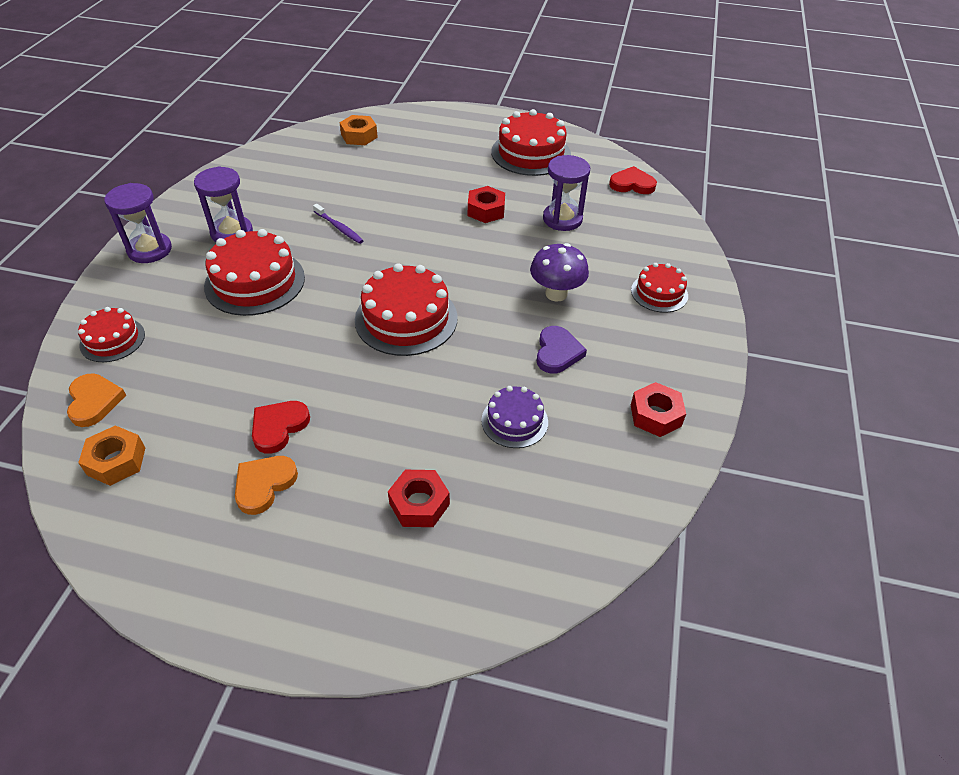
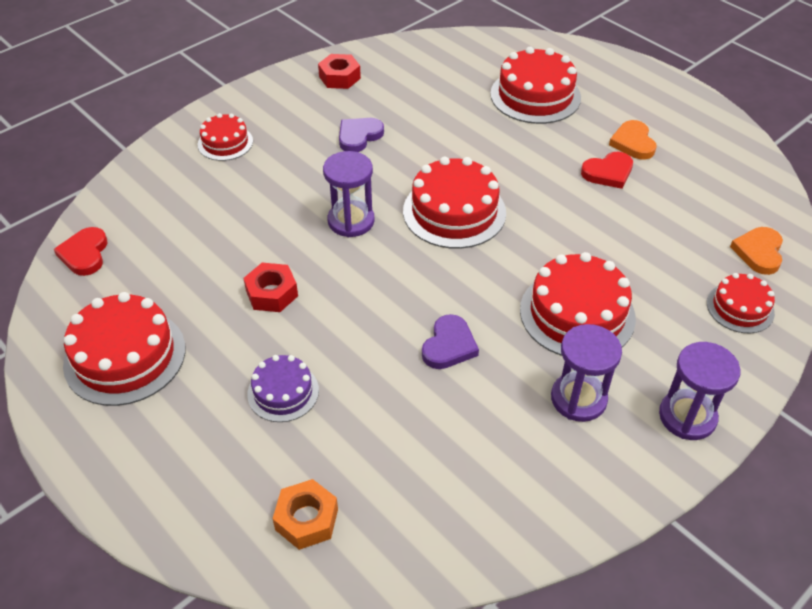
camera: 145 degrees left, 0 degrees up
(116, 461) = (741, 198): orange nut -> none
(264, 485) = (633, 143): orange heart -> orange heart turned 105 degrees clockwise
(339, 228) = (449, 345): purple toothbrush -> purple heart
(419, 504) = (535, 96): red nut -> red cake
(514, 421) = (435, 110): purple cake -> purple cake (283, 392)
(556, 294) = (307, 178): purple mushroom -> none
(562, 219) = (210, 246): purple hourglass -> purple hourglass (351, 221)
(632, 184) = (84, 254): red heart -> red heart turned 45 degrees clockwise

